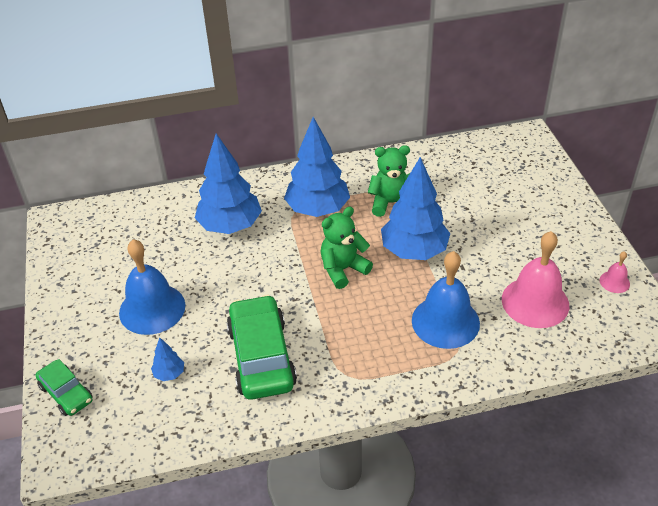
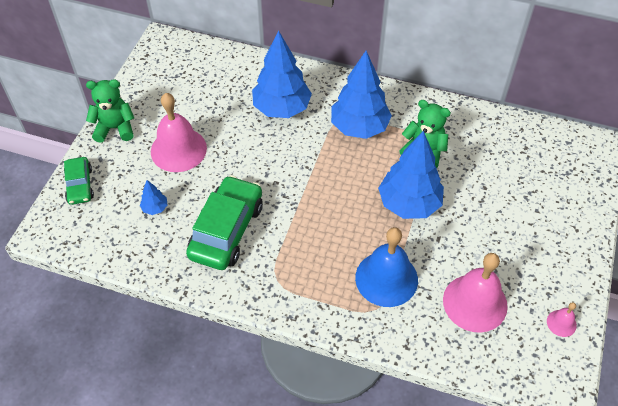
camera: 30 degrees right, 10 degrees up
(152, 309) = (178, 149): blue bell -> pink bell
(343, 269) = (340, 190): green teddy bear -> green teddy bear (115, 128)

